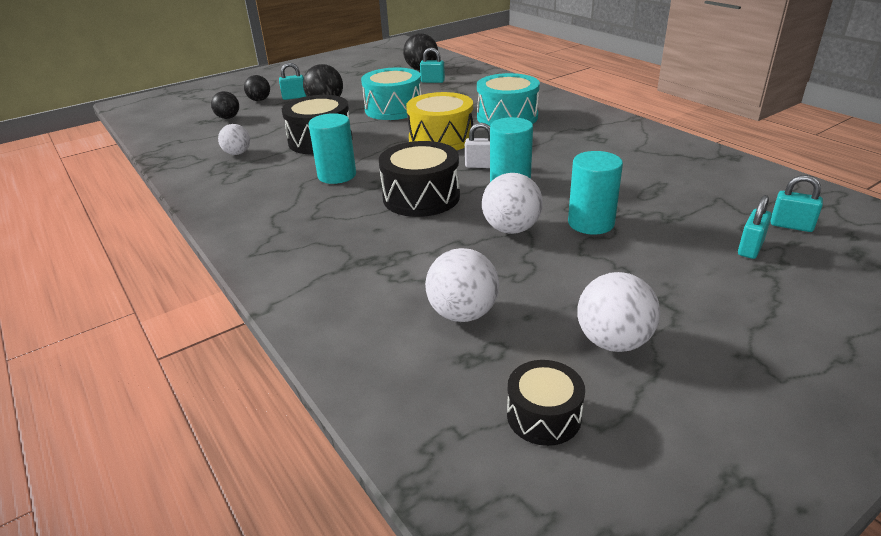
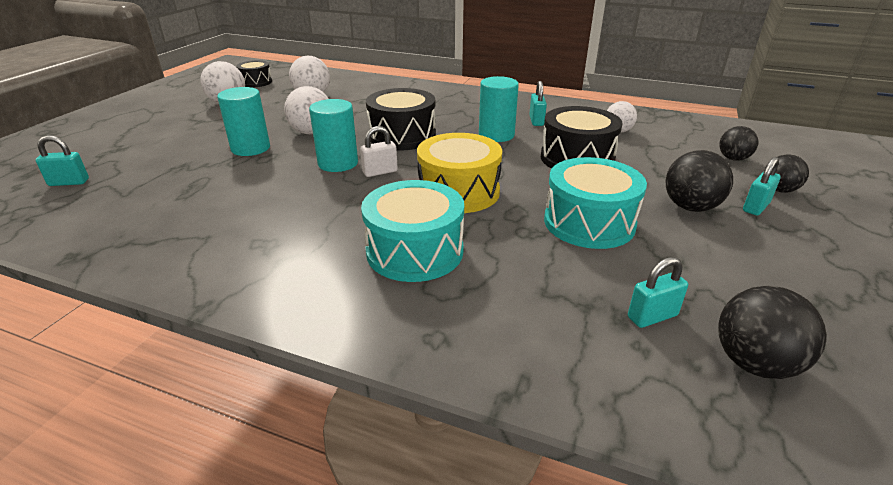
camera: 145 degrees right, 0 degrees up
(750, 248) = (121, 158): turquoise padlock -> turquoise padlock (536, 121)

